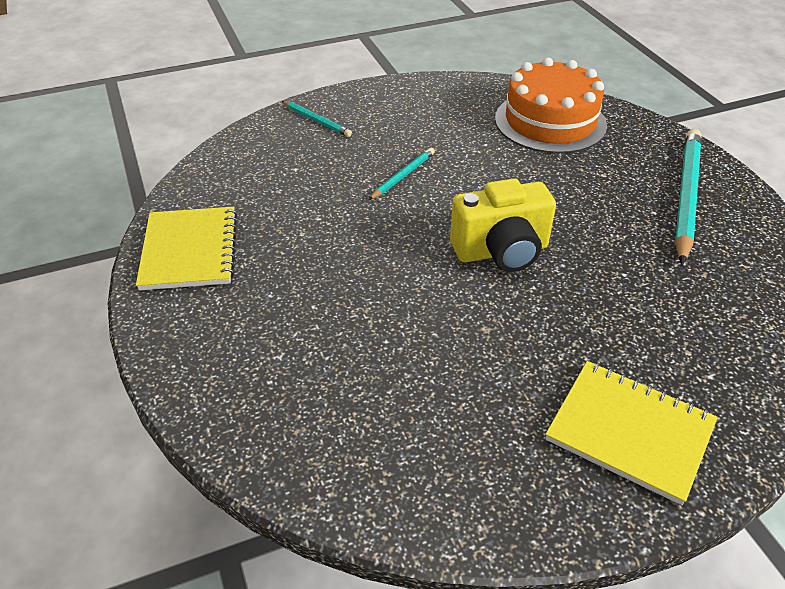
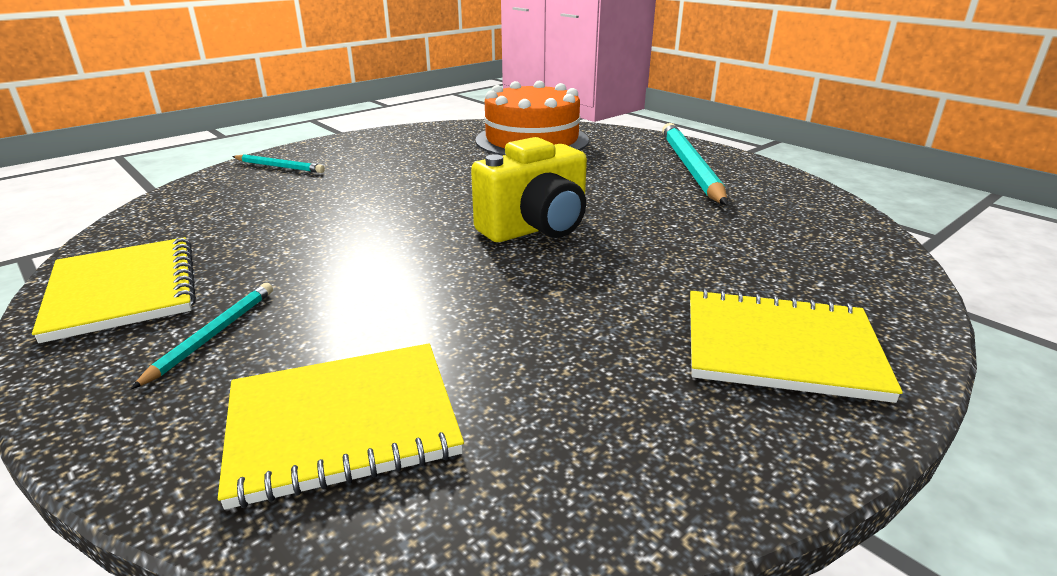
camera: 20 degrees left, 15 degrees down
(305, 409) = (342, 423): none -> yellow notebook
(403, 176) = (396, 191): turquoise pencil -> turquoise pencil (213, 335)

